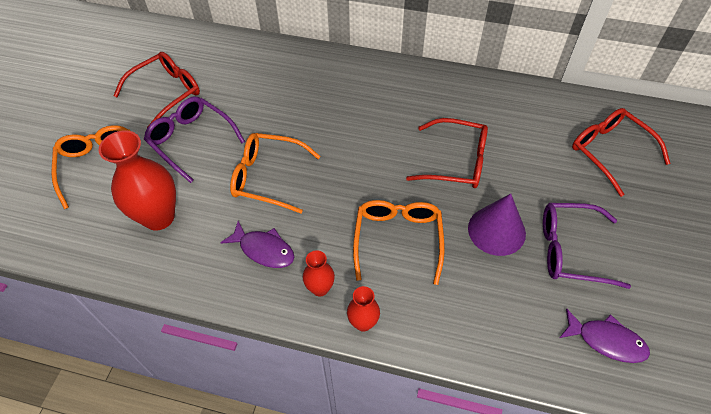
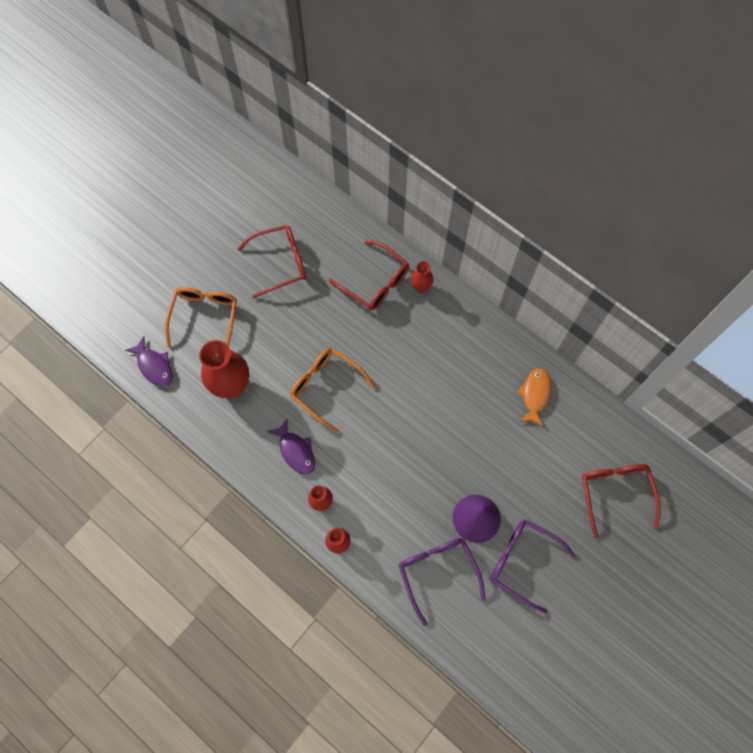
camera: 25 degrees right, 15 degrees up
(191, 140) = (282, 323): purple glasses -> purple glasses (437, 572)
(319, 63) = (421, 287): none -> red vase
(398, 240) = (397, 490): orange glasses -> none
(456, 161) = (481, 442): red glasses -> red glasses (375, 282)
(479, 105) = (535, 395): none -> orange fish
(606, 341) = (501, 641): purple fish -> purple fish (154, 366)

